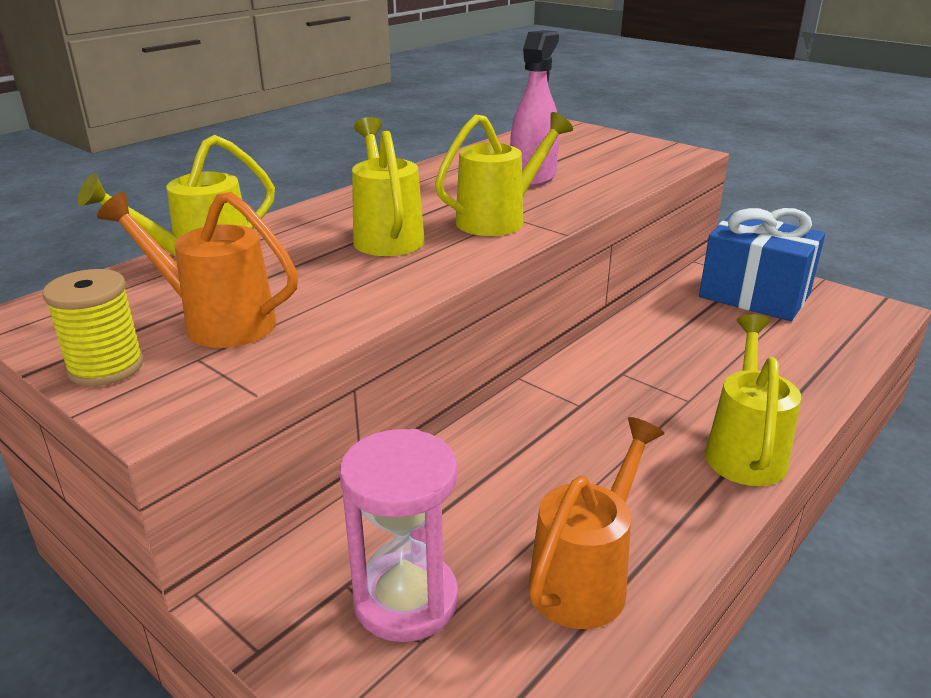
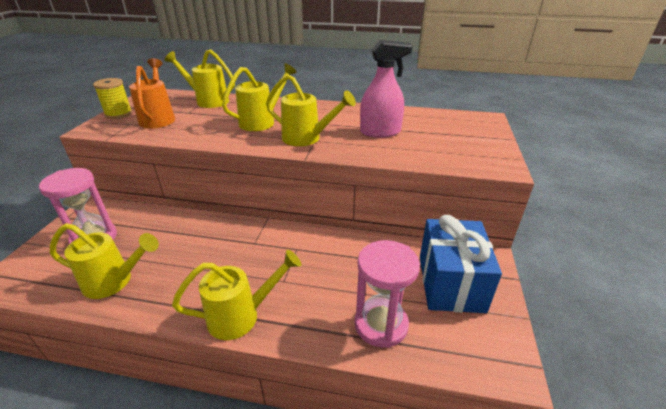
camera: 60 degrees right, 5 degrees up
(585, 578) = (114, 282): orange watering can -> yellow watering can
(802, 355) = (381, 324): none -> pink hourglass

